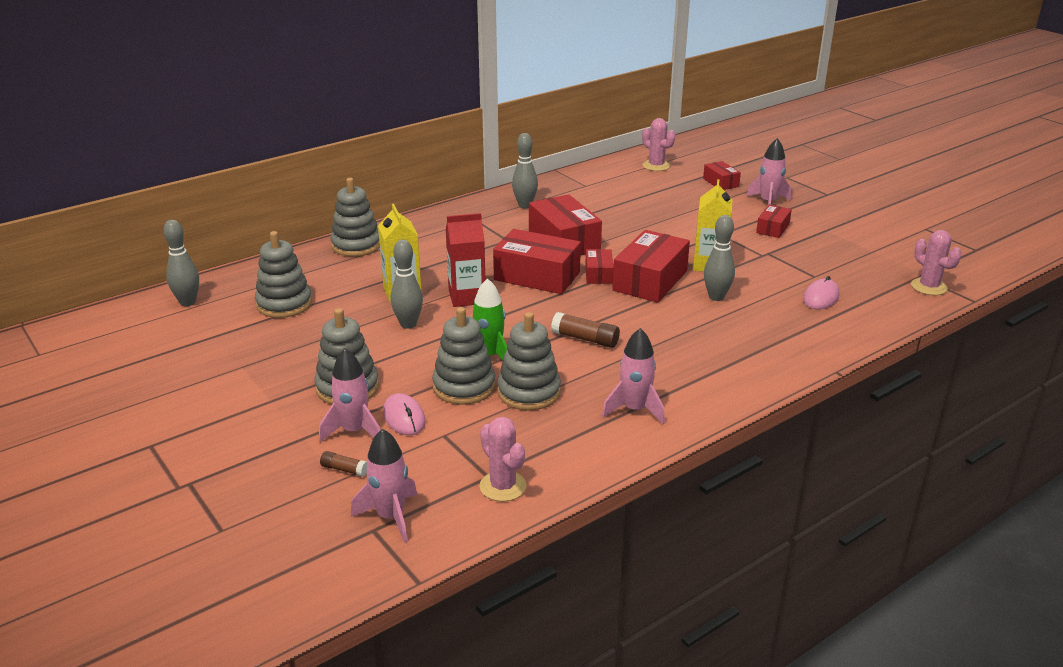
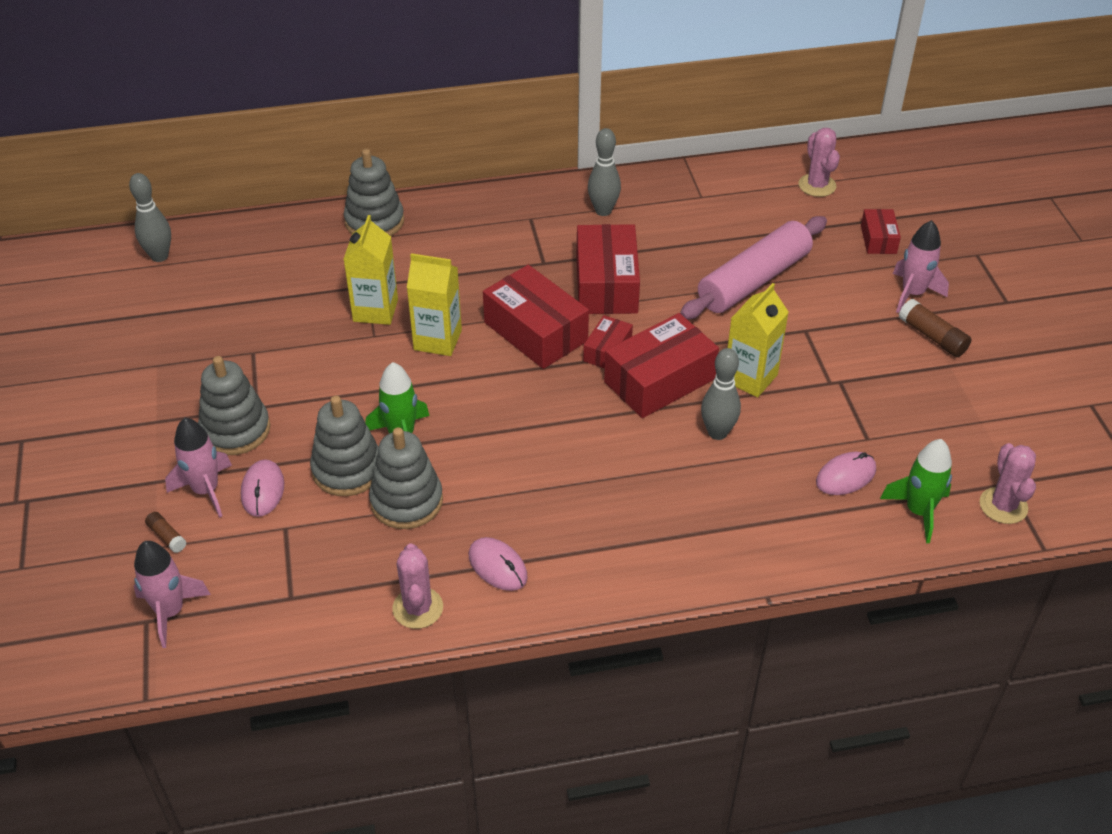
camera: 25 degrees right, 15 degrees up
(284, 304) = (248, 289): grey stacking toy -> none
(408, 324) = (351, 360): grey bowling pin -> none
(467, 297) = (437, 340): red carton -> yellow carton
(503, 486) = (295, 616): pink cactus -> pink cactus (418, 608)
(585, 339) = (520, 446): brown glue stick -> brown glue stick (932, 337)
(634, 409) = (497, 566): pink rocket -> pink mouse
(662, 218) = (753, 280): none -> pink rolling pin
(772, 228) = (880, 341): red box -> none
(883, 303) = (918, 511): none -> green rocket

